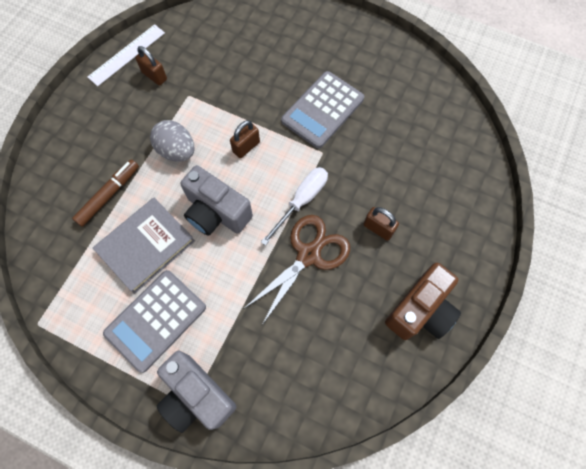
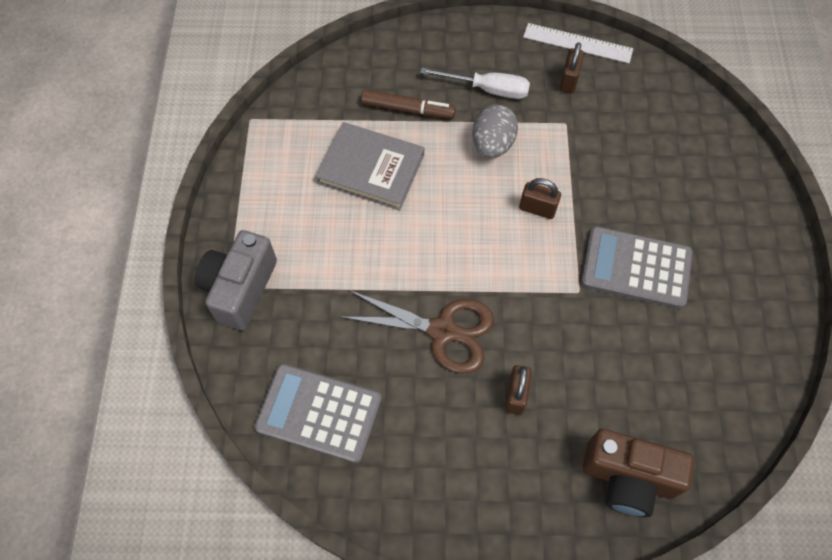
camera: 65 degrees right, 5 degrees down
(156, 320) = (299, 215): grey calculator -> grey calculator (319, 413)
(216, 212) = (442, 216): grey camera -> none
(301, 201) = (504, 295): white screwdriver -> white screwdriver (487, 89)
(420, 310) = (437, 484): brown camera -> brown camera (627, 478)

